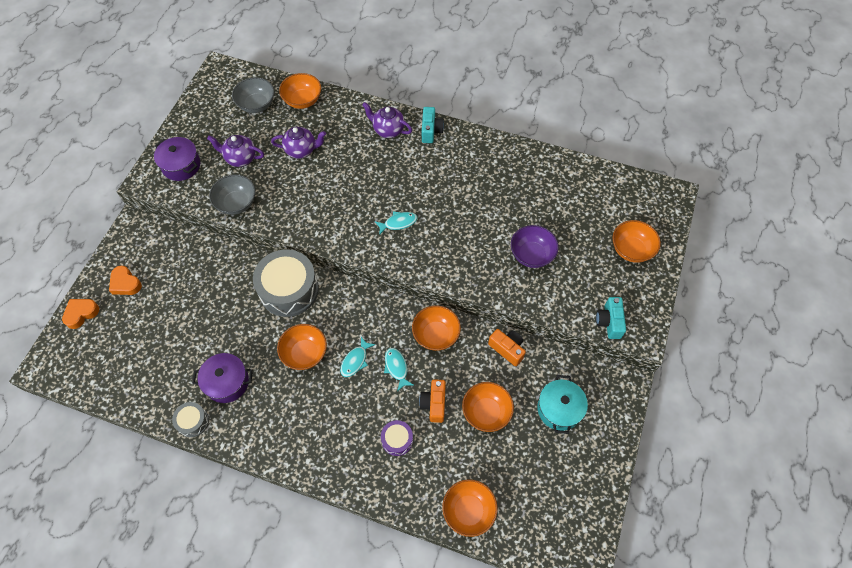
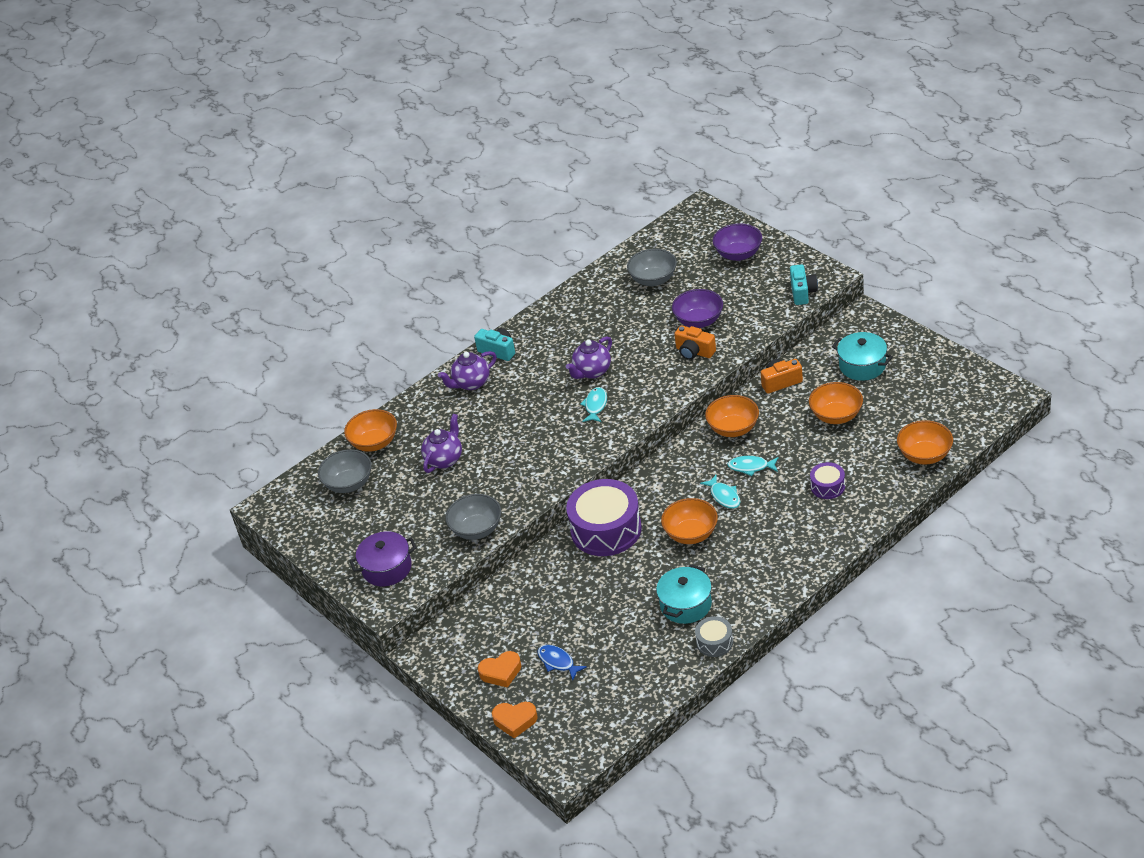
camera: 55 degrees left, 20 degrees down
(81, 313) = (515, 721): orange heart -> orange heart turned 75 degrees counterclockwise
(144, 317) = (558, 662): none -> blue fish
(227, 382) = (686, 604): purple pot -> turquoise pot
(240, 158) = (416, 514): purple teapot -> purple teapot (592, 372)
(289, 289) = (606, 529): grey drum -> purple drum
(434, 404) = (806, 450): orange camera -> orange camera (694, 352)
(565, 199) = (653, 279): none -> grey bowl
(609, 322) = (802, 292): turquoise camera -> turquoise camera turned 120 degrees counterclockwise
(631, 249) = (738, 254): orange bowl -> purple bowl

